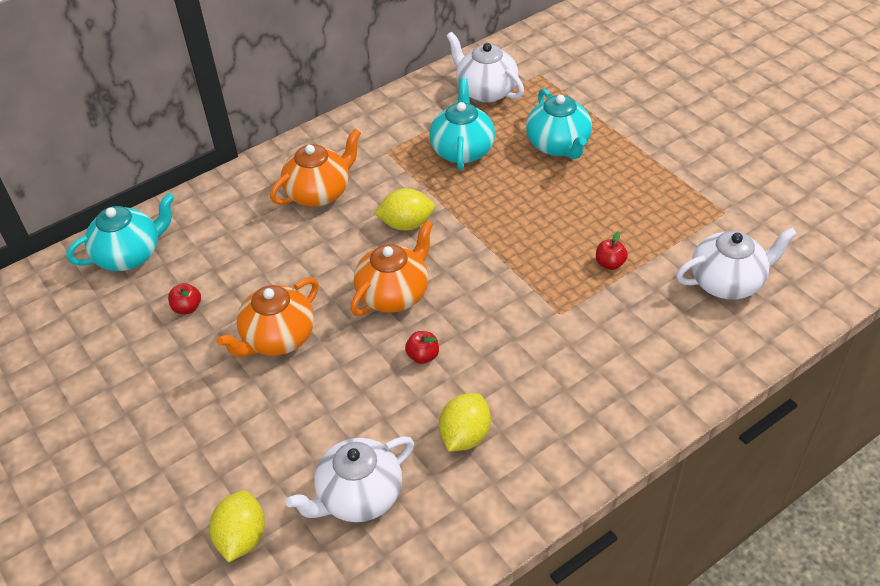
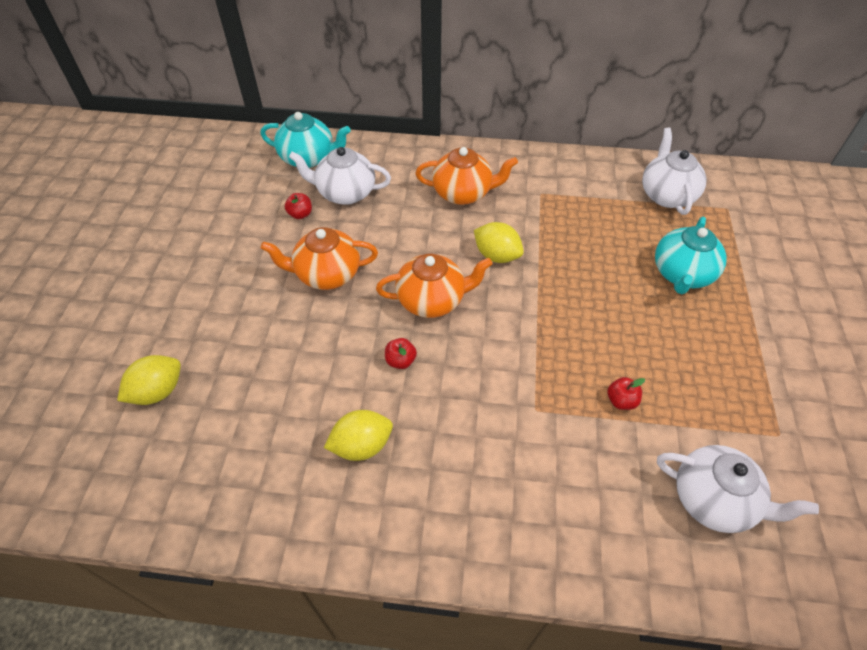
camera: 40 degrees right, 5 degrees up
(359, 496) = (249, 427): white teapot -> white teapot (345, 193)
(462, 150) = (598, 228): turquoise teapot -> none

